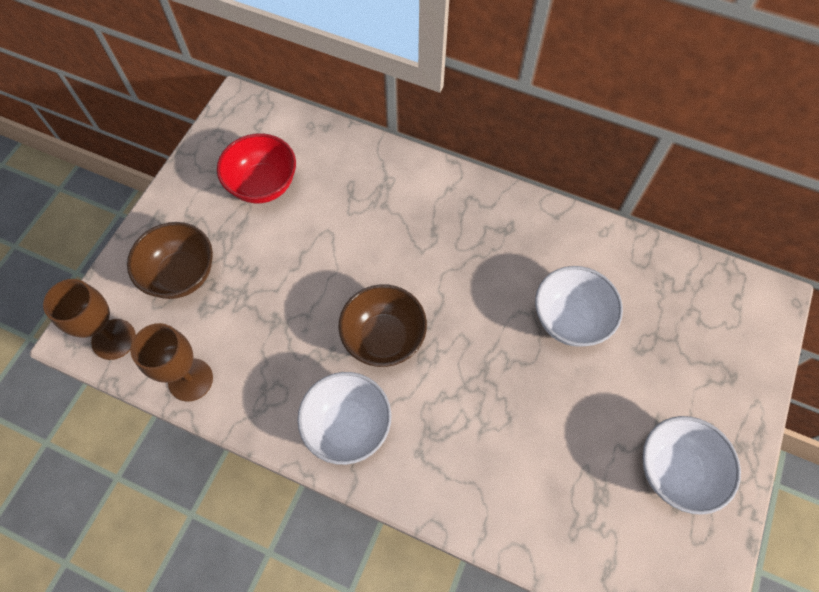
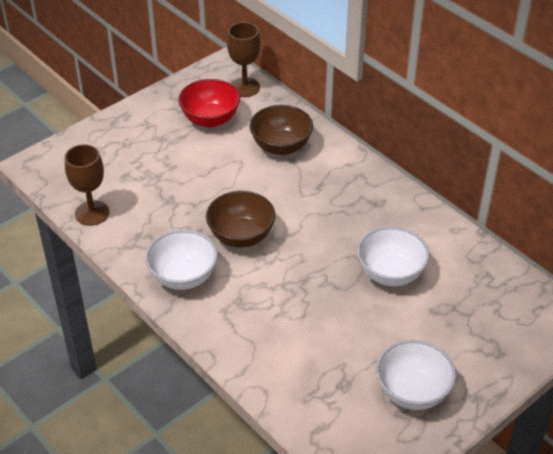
camera: 25 degrees right, 20 degrees down
(114, 339) = (55, 173): brown goblet -> brown goblet (244, 87)
(181, 275) = (121, 153): brown bowl -> brown bowl (281, 146)

